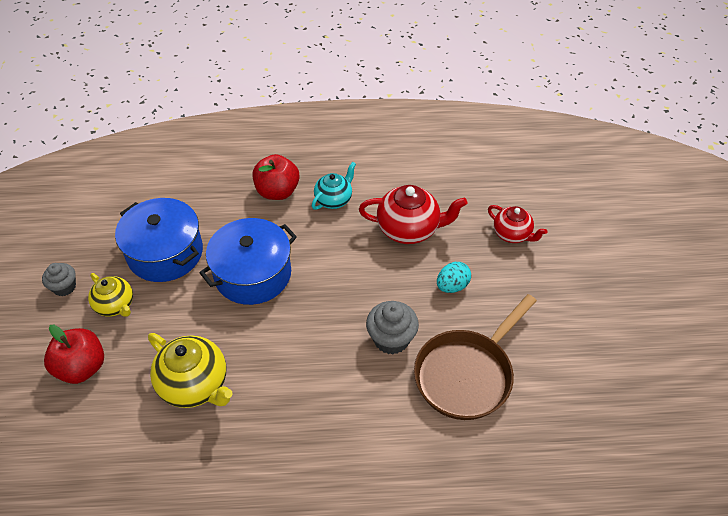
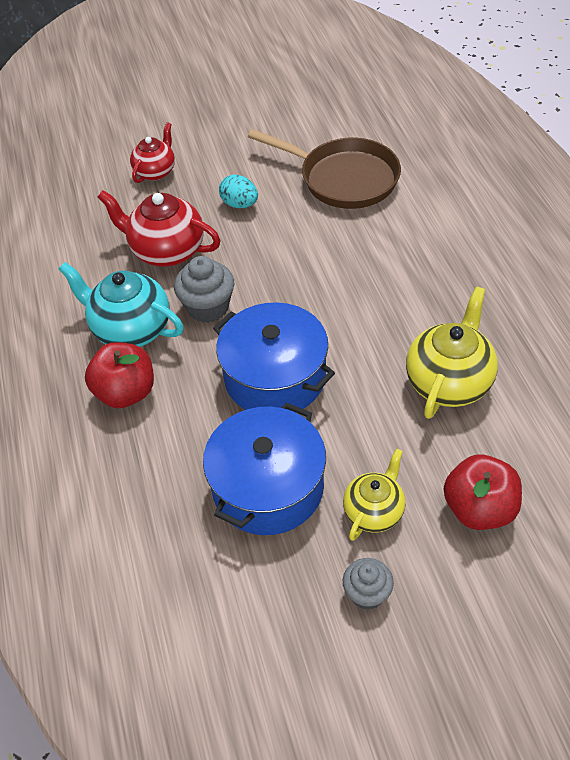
camera: 100 degrees left, 0 degrees up
(334, 199) = (131, 329): turquoise teapot -> turquoise teapot, size x1.59
(391, 339) = (323, 236): grey cupcake -> grey cupcake (208, 307)
(409, 229) = (166, 251): red teapot -> red teapot turned 60 degrees counterclockwise

